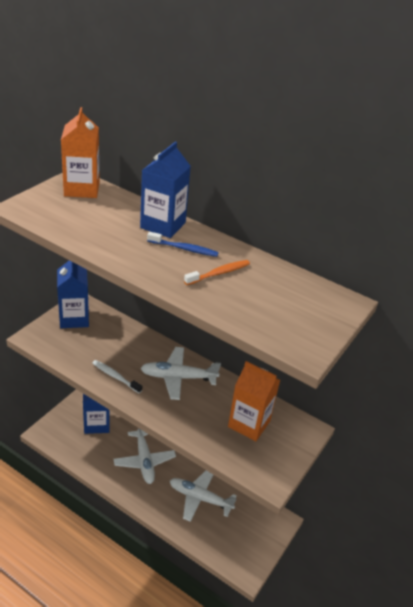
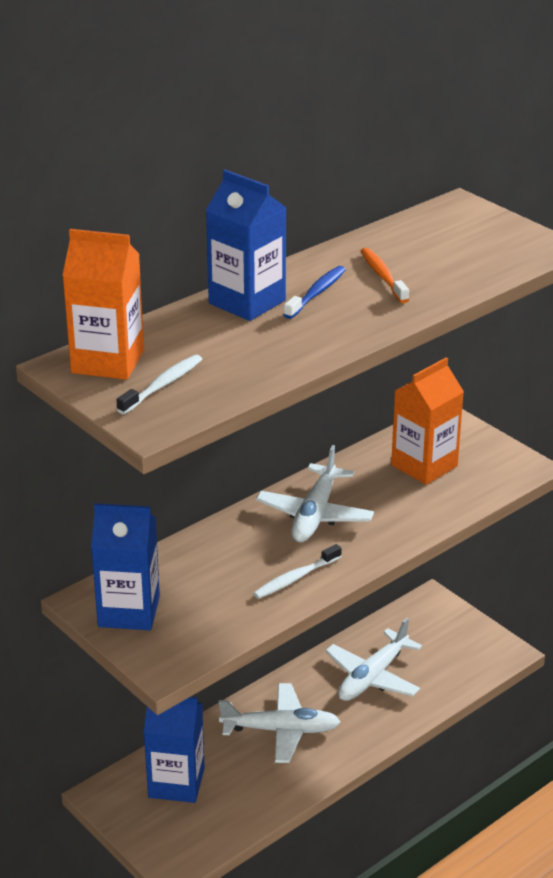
camera: 70 degrees left, 5 degrees down
(60, 207) = (163, 385): none -> white toothbrush

